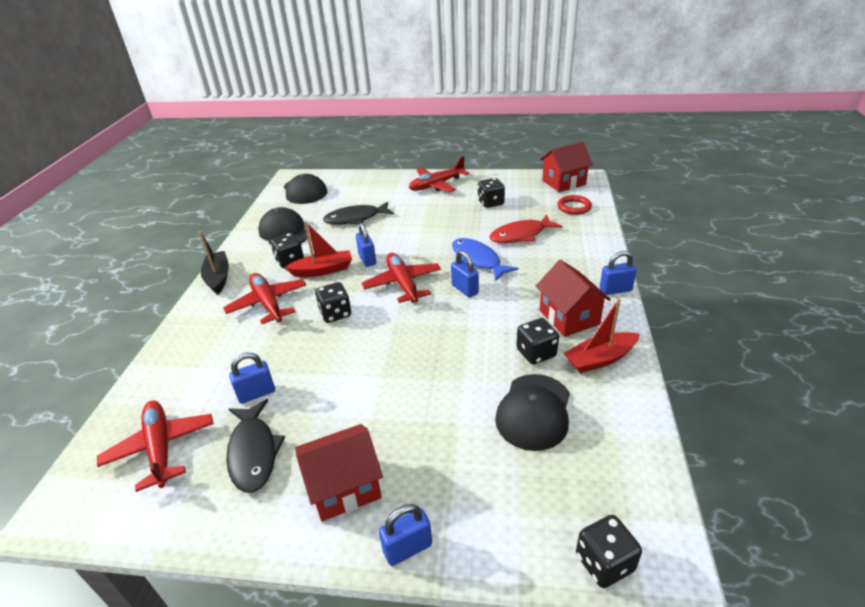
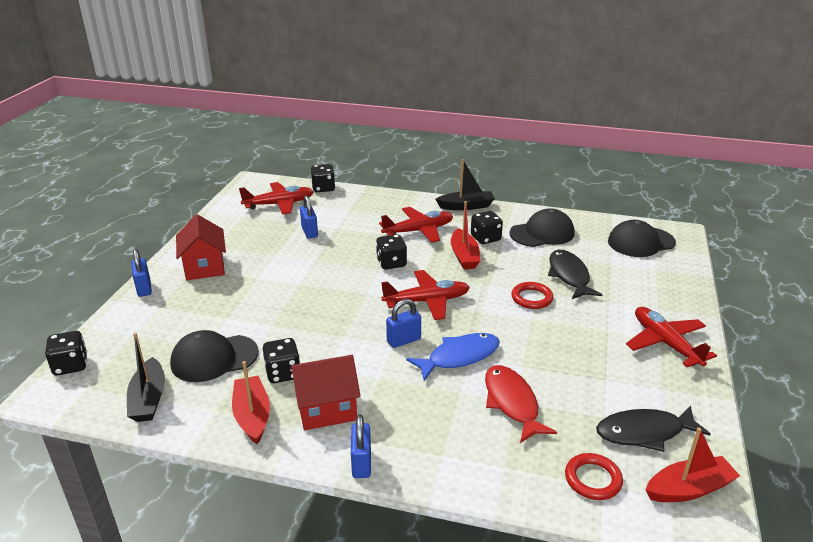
camera: 95 degrees right, 5 degrees down
(253, 452) = (255, 234): black fish -> black fish (644, 432)
(367, 259) = (478, 281): blue padlock -> none
(390, 233) = (532, 298): none -> red ring
(490, 203) = (609, 388): black dice -> black dice (323, 188)
(534, 411) = (214, 358): black cap -> black cap turned 45 degrees counterclockwise
(563, 182) = (689, 489): red house -> red boat
(619, 446) = (148, 399): none -> black boat

